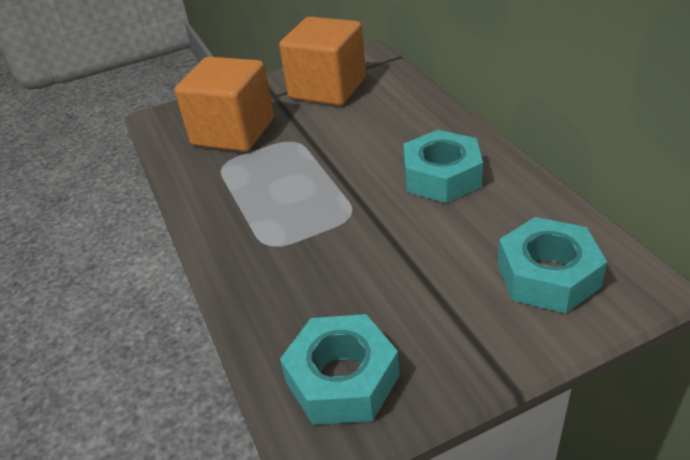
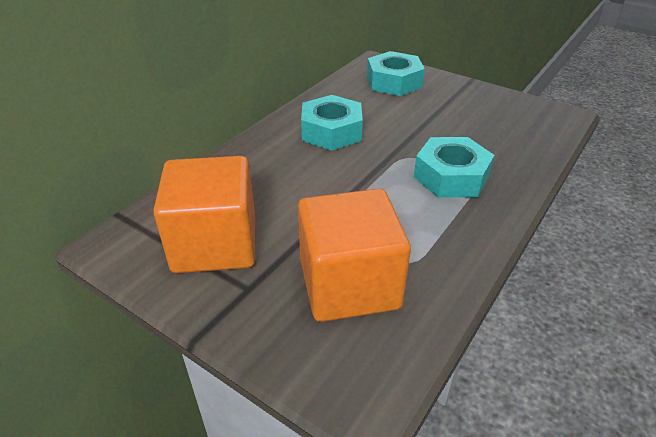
camera: 125 degrees left, 0 degrees up
(342, 379) = (528, 118): turquoise nut -> turquoise nut (451, 176)

